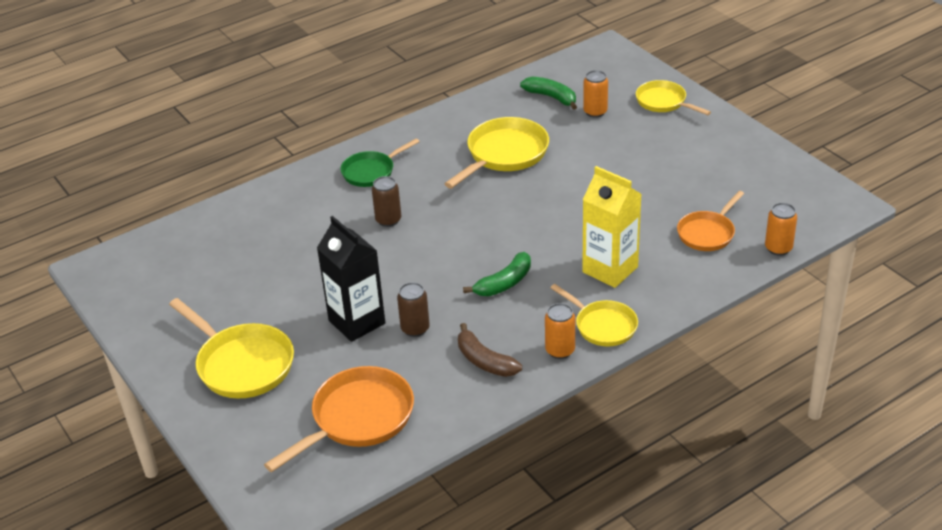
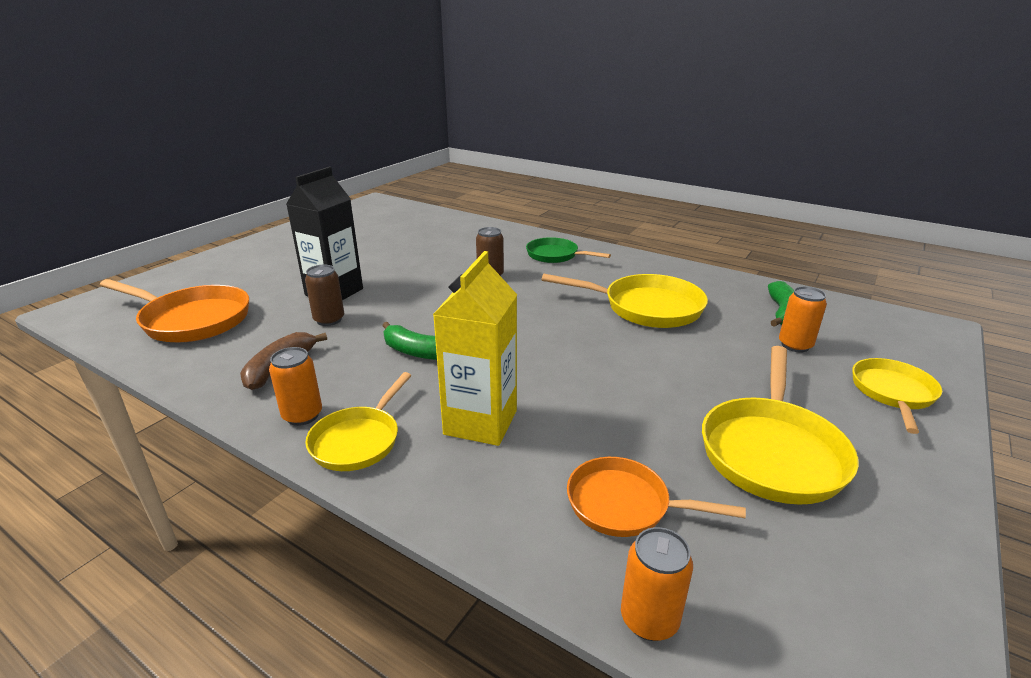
camera: 65 degrees right, 10 degrees down
(241, 364) = (271, 261): yellow pan -> yellow pan (771, 451)

